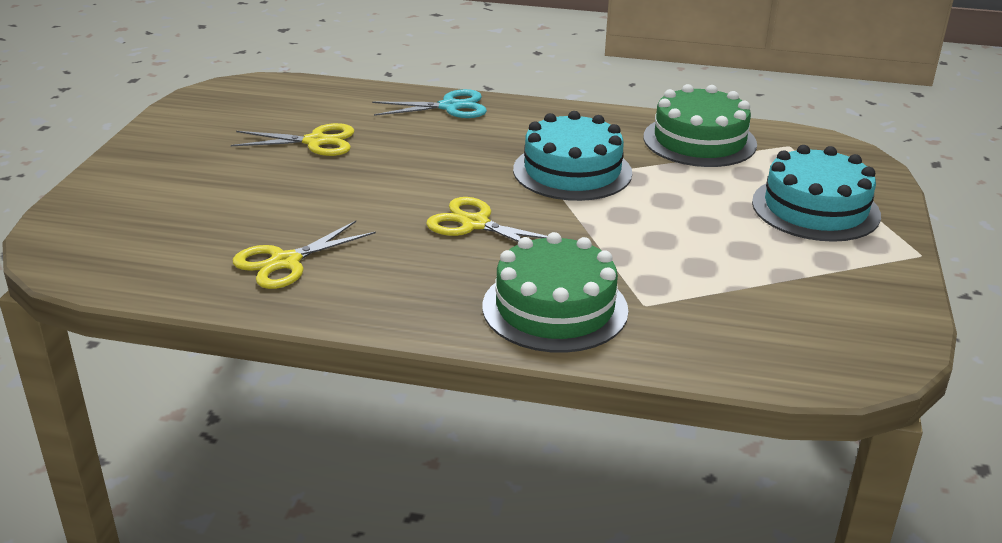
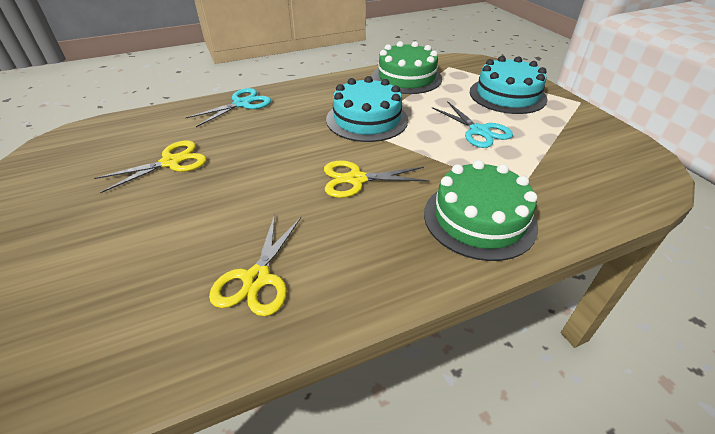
camera: 35 degrees left, 10 degrees up
(698, 233) = (479, 131): none -> turquoise scissors

